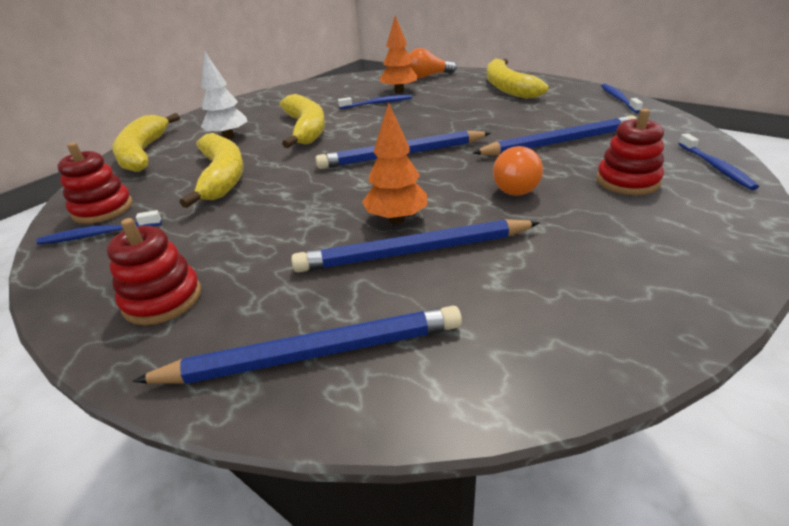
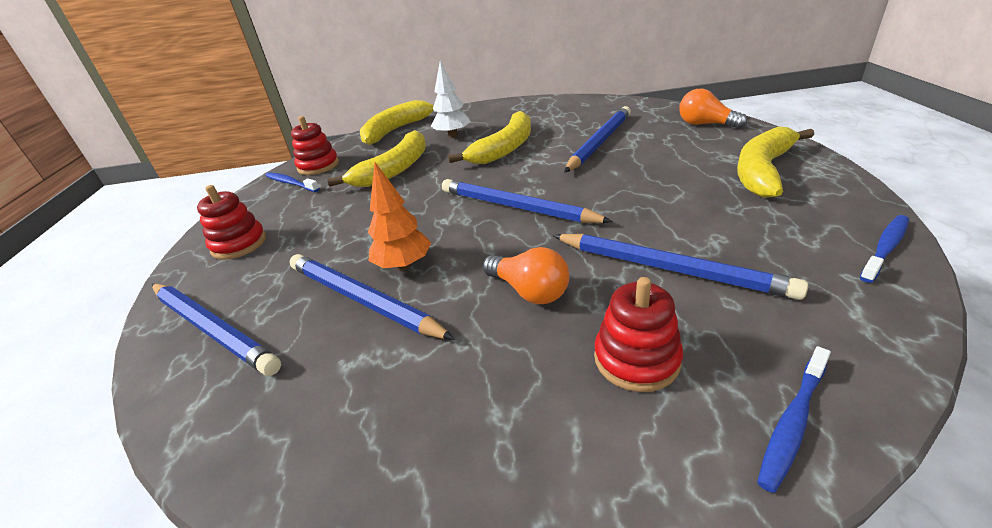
camera: 50 degrees right, 0 degrees up
(377, 103) = (599, 142): blue toothbrush -> blue pencil
(399, 91) = (643, 134): orange tree -> none
(515, 186) = (529, 291): orange light bulb -> orange light bulb turned 105 degrees counterclockwise

